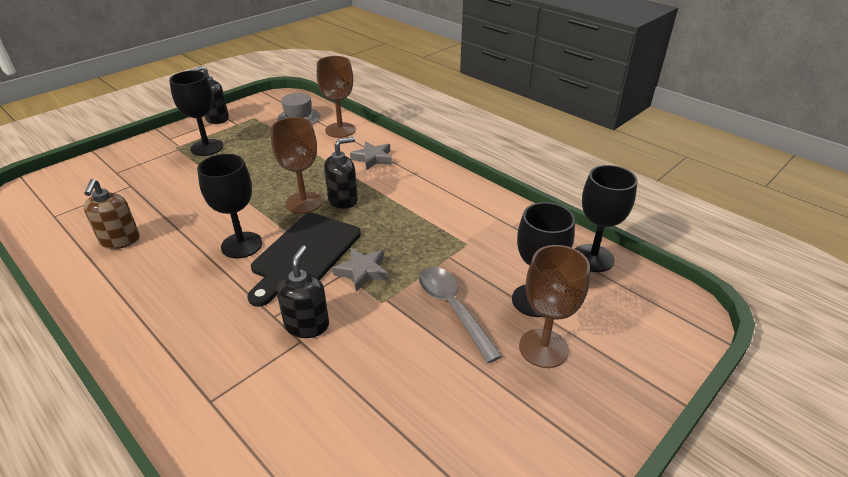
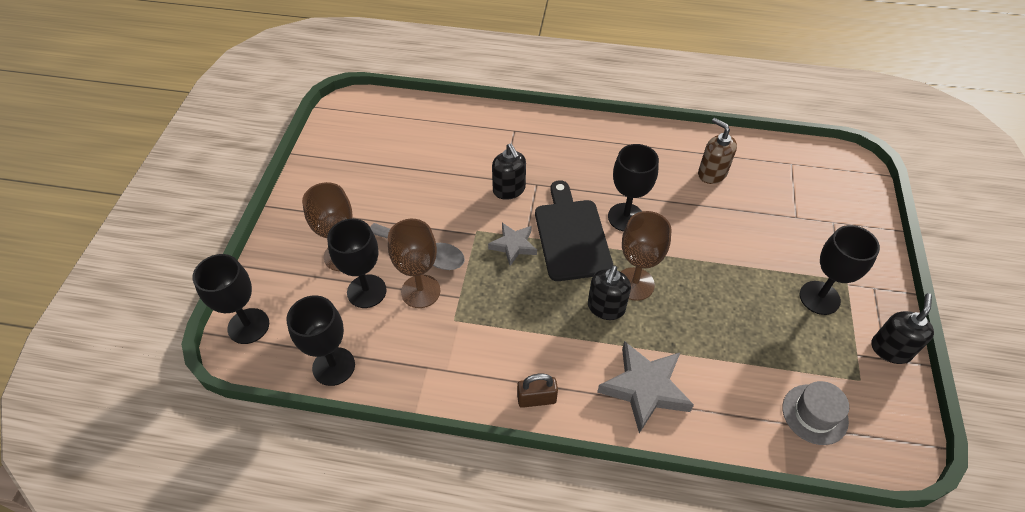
camera: 145 degrees right, 15 degrees up
(340, 130) = (738, 421): brown goblet -> brown goblet (420, 291)
(373, 158) = (645, 388): grey star -> grey star, size x1.64
(446, 180) = (536, 399): none -> brown padlock
(674, 326) = (248, 326): none -> black goblet

